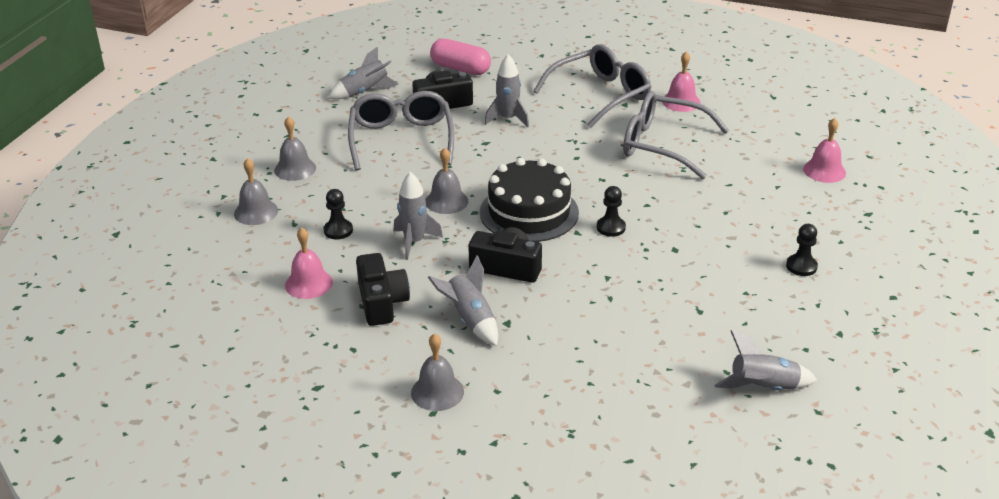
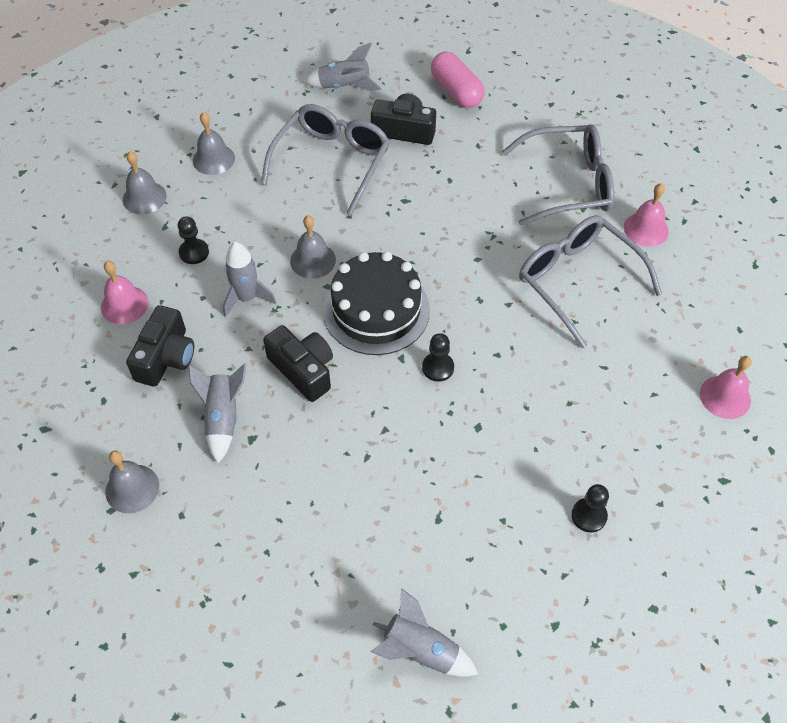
camera: 30 degrees right, 20 degrees up
(508, 119) = (450, 178): grey rocket -> none

